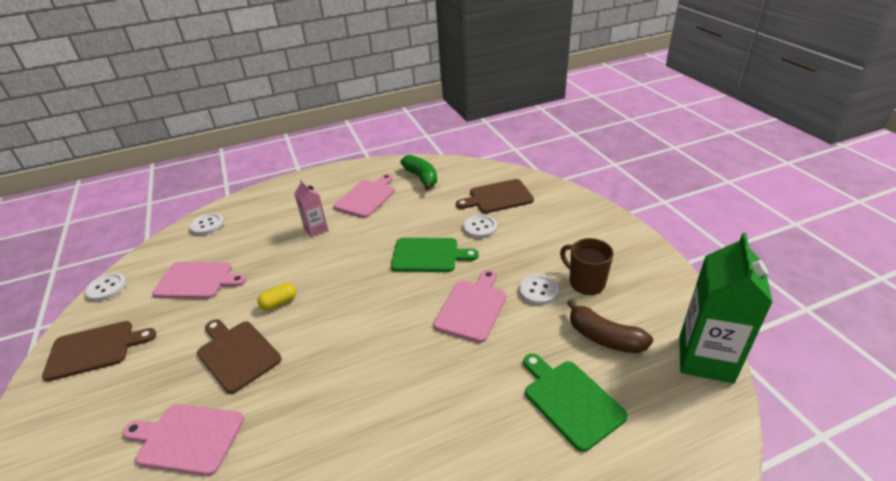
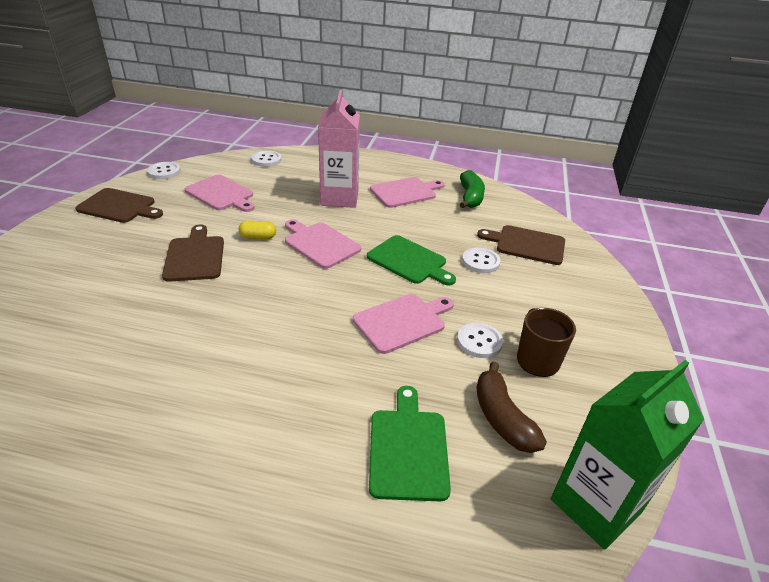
camera: 30 degrees right, 0 degrees up
(187, 438) = (110, 292): pink cutting board -> pink cutting board (320, 244)
(316, 229) = (339, 198): pink carton -> pink carton, size x1.90

